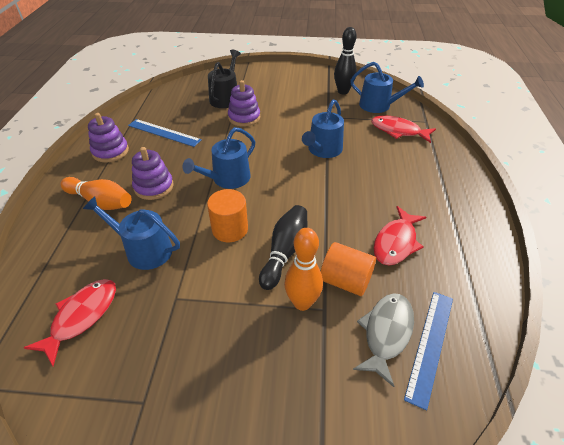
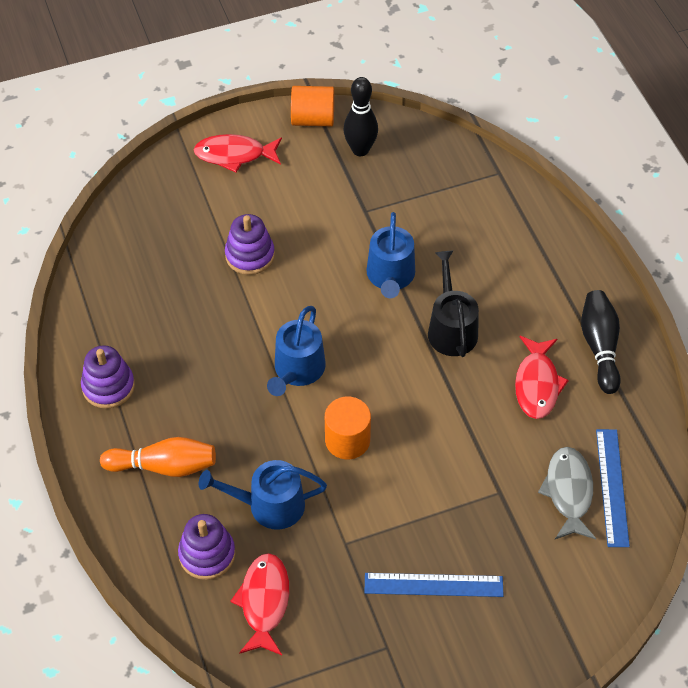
camera: 25 degrees left, 10 degrees up
(154, 187) = (213, 418): purple stacking toy -> purple stacking toy (207, 554)
(164, 133) = (156, 326): blue ruler -> blue ruler (433, 585)
(226, 98) = (196, 224): black watering can -> black watering can (451, 328)
(285, 252) = (426, 444): black bowling pin -> black bowling pin (599, 347)
(302, 303) = (475, 494): orange bowling pin -> none
(345, 281) = (505, 452): orange cylinder -> orange cylinder (313, 119)
(379, 105) = (424, 163): blue watering can -> none
(398, 131) = (471, 205): red fish -> red fish (234, 155)

